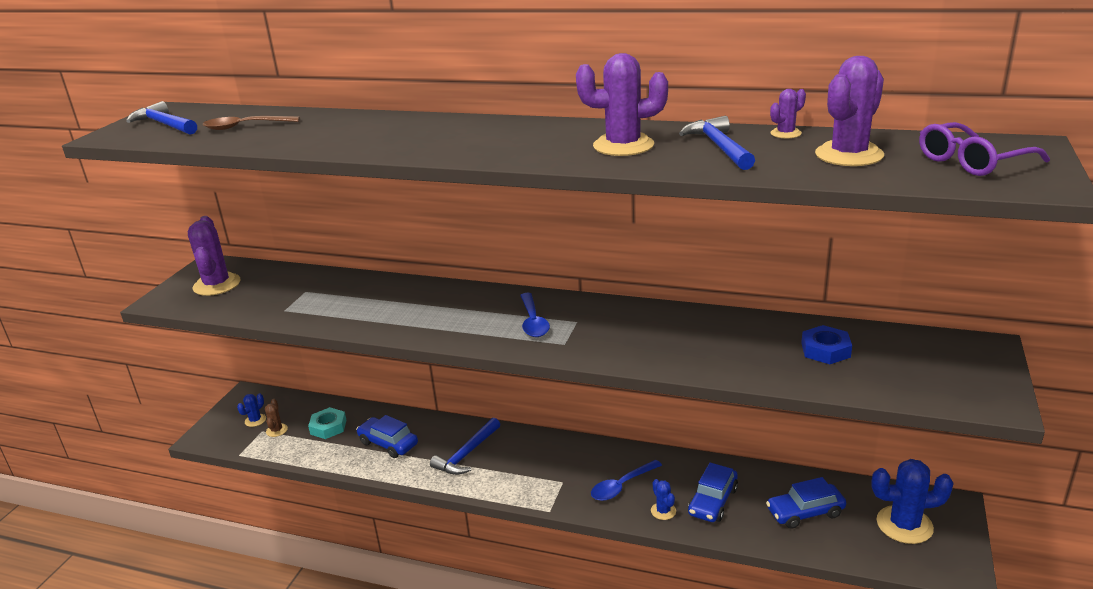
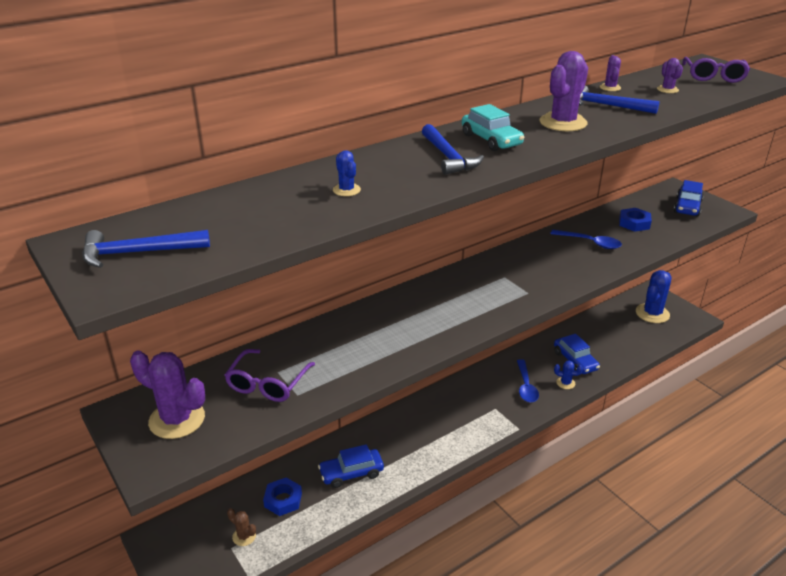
camera: 55 degrees left, 5 degrees up
(245, 127) = (243, 218): brown spoon -> none
(255, 420) = (208, 546): blue cactus -> blue cactus (346, 190)
(287, 294) = (267, 383): none -> purple glasses
(328, 427) = (283, 500): turquoise nut -> blue nut
(467, 454) = (415, 437): blue hammer -> blue hammer (448, 157)
(520, 137) = (491, 140): none -> turquoise car
(533, 322) = (483, 291): blue spoon -> blue spoon (590, 243)
(805, 512) = (615, 336): blue car -> blue car (687, 207)
(849, 155) = (667, 89): purple cactus -> purple cactus, size x0.50

